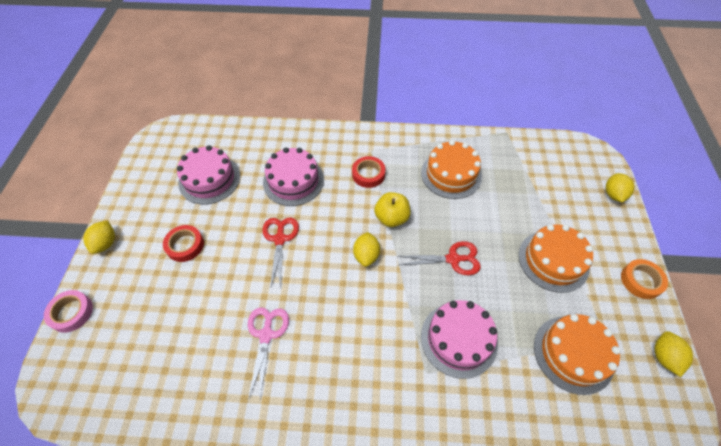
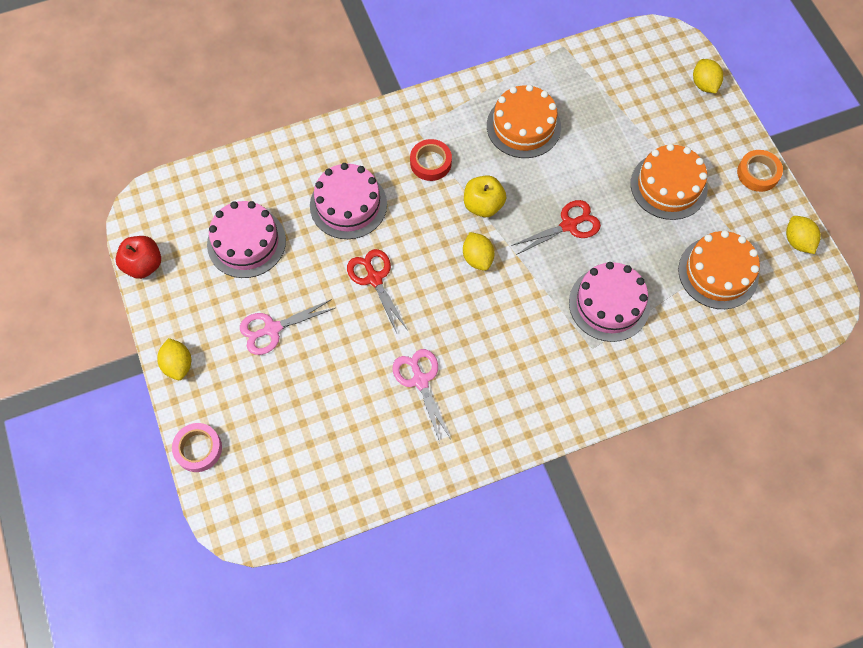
camera: 25 degrees left, 10 degrees up
(135, 168) = (144, 265): none -> red apple
(185, 245) = (272, 329): red tape -> pink scissors

